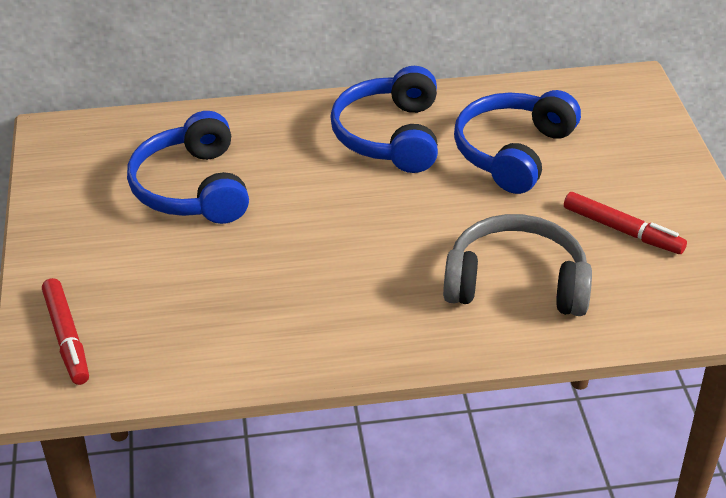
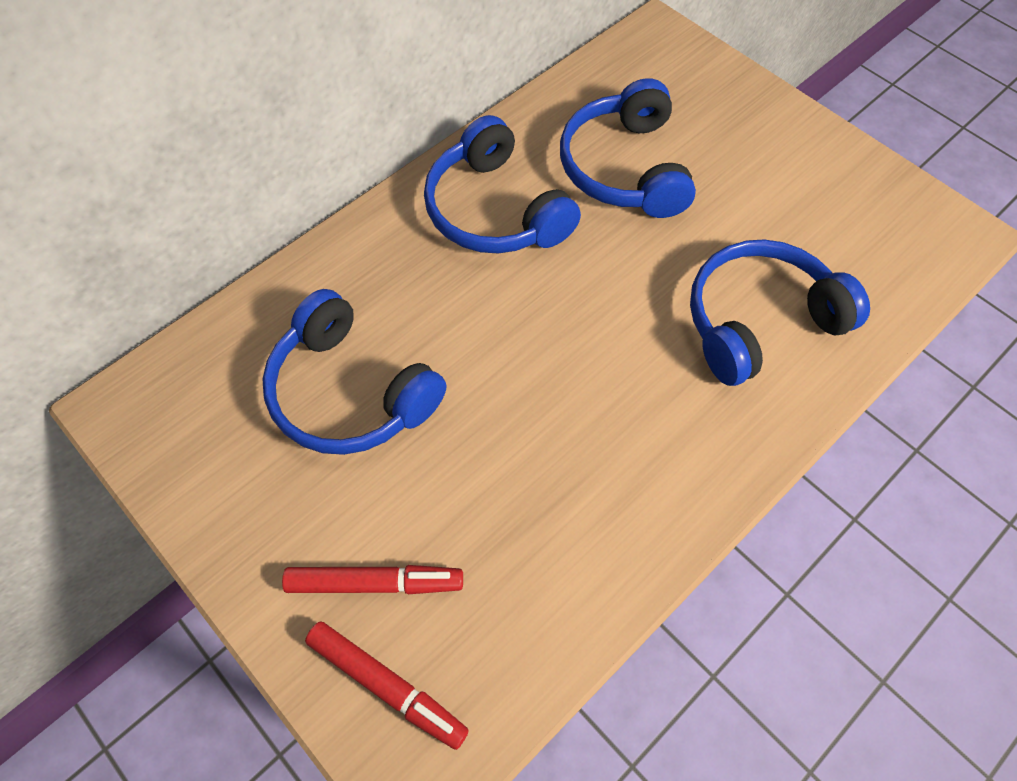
camera: 35 degrees left, 20 degrees up
(516, 283) = (759, 321): grey headphones -> blue headphones
(622, 230) = (792, 206): red marker -> red marker (375, 583)

